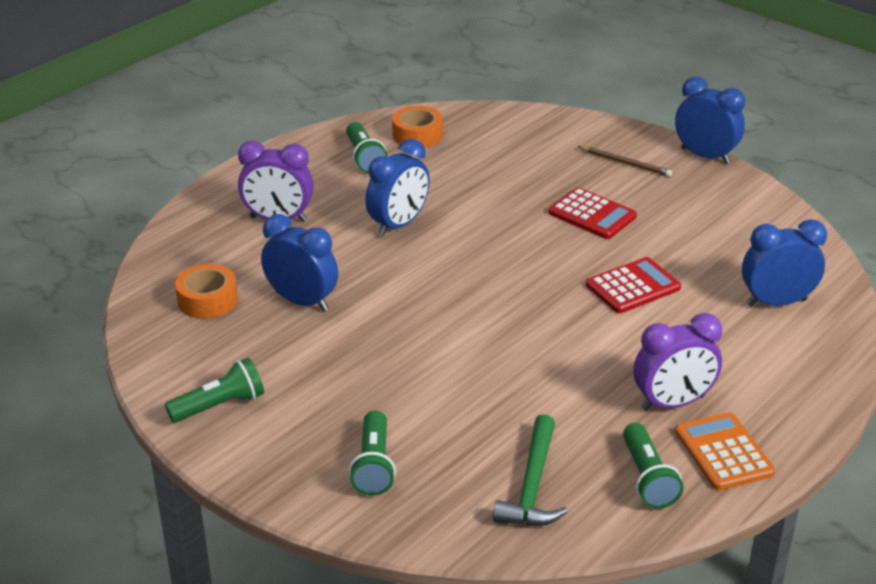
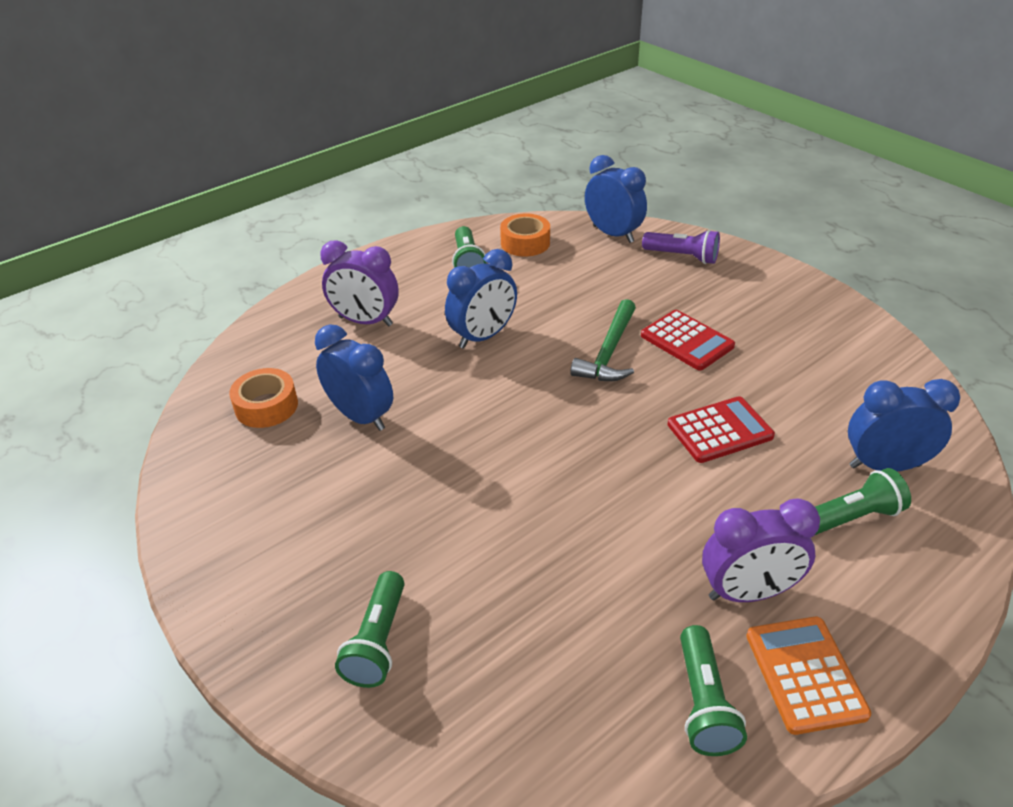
camera: 10 degrees right, 5 degrees up
(219, 405) = (234, 538): green flashlight -> green flashlight (851, 517)
(532, 485) = (558, 696): green hammer -> green hammer (608, 352)
(575, 139) = (682, 257): none -> purple flashlight
(625, 163) = (730, 286): brown pencil -> none
(705, 156) = (816, 284): blue clock -> blue clock (613, 234)

